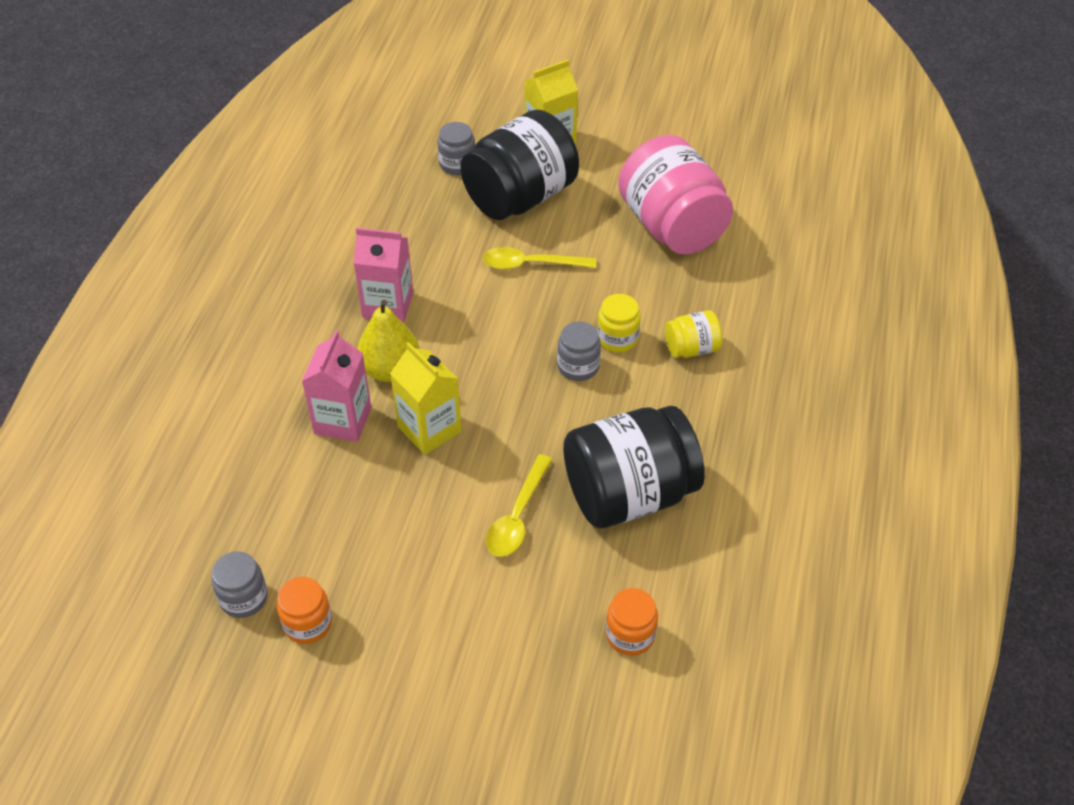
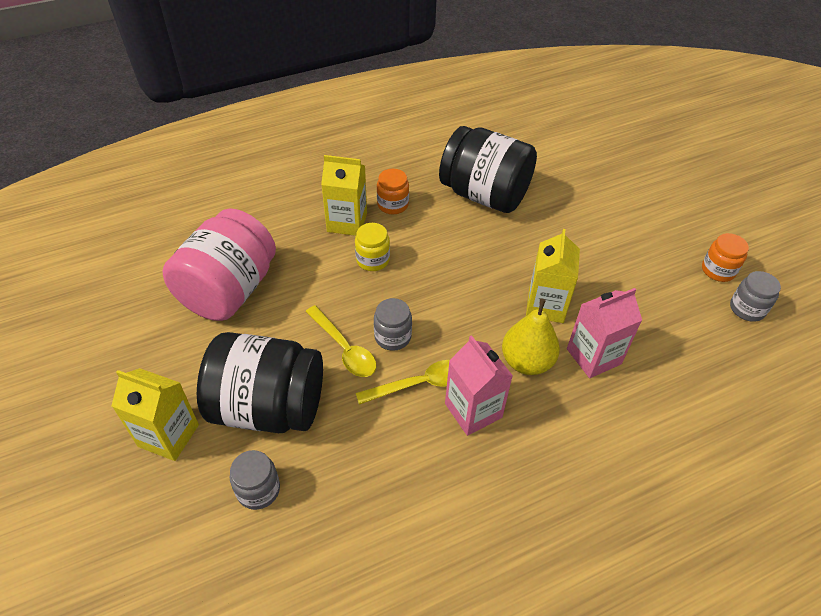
camera: 130 degrees left, 0 degrees up
(517, 516) = (552, 229): yellow spoon -> yellow spoon (420, 384)
(578, 366) = (417, 265): grey jar -> grey jar (393, 337)
(630, 635) = (561, 155): orange jar -> orange jar (393, 205)
(691, 348) = (347, 222): yellow jar -> yellow carton

